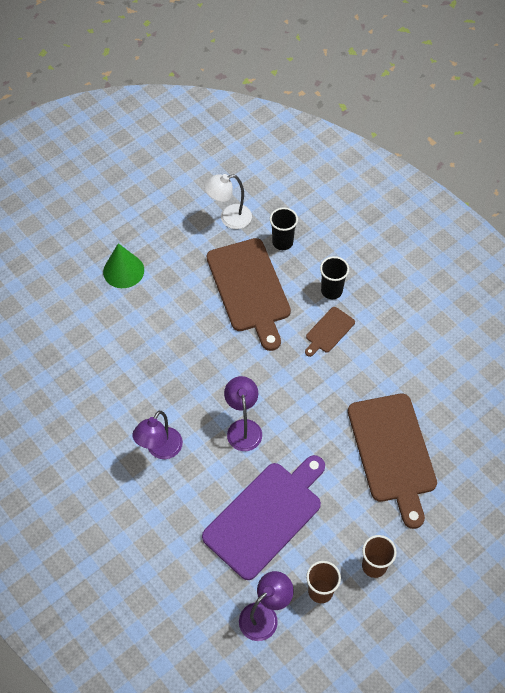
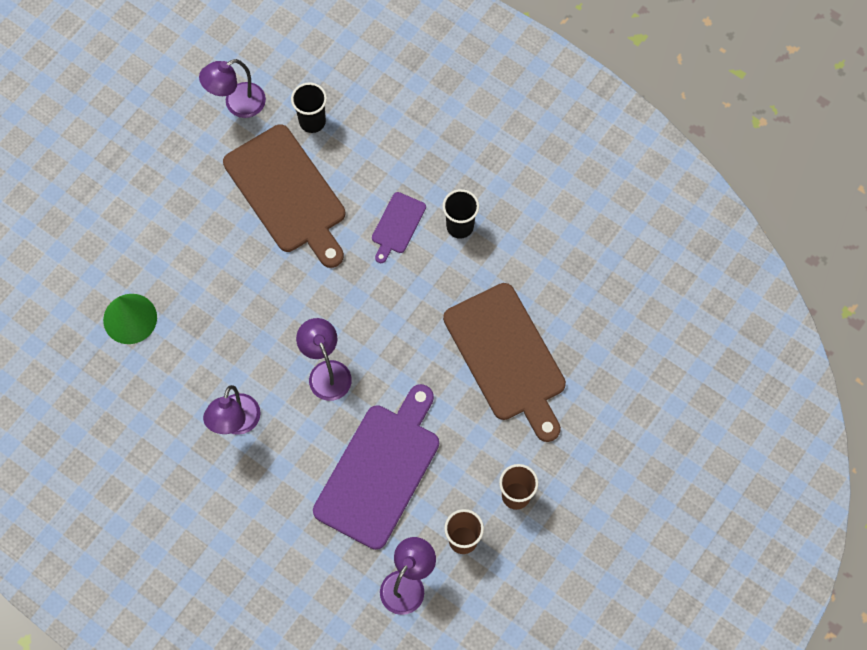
camera: 15 degrees left, 10 degrees up
(123, 271) = (125, 207): green cone -> green cone (130, 318)
(229, 218) = (237, 104): white lamp -> purple lamp
(328, 331) = (397, 225): brown cutting board -> purple cutting board
(331, 291) = (388, 172): black cup -> black cup (460, 226)

